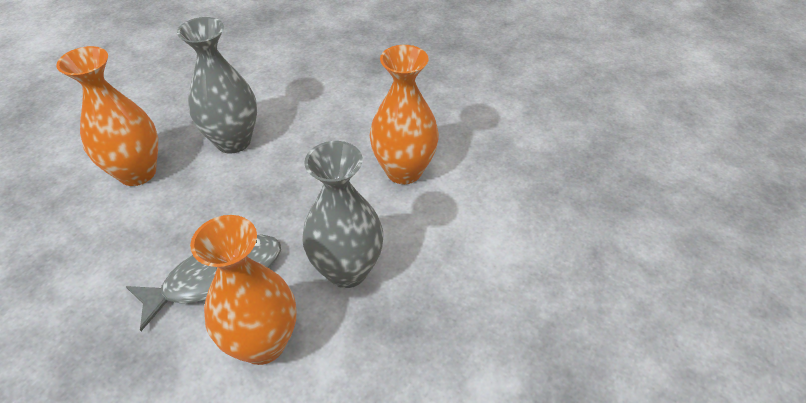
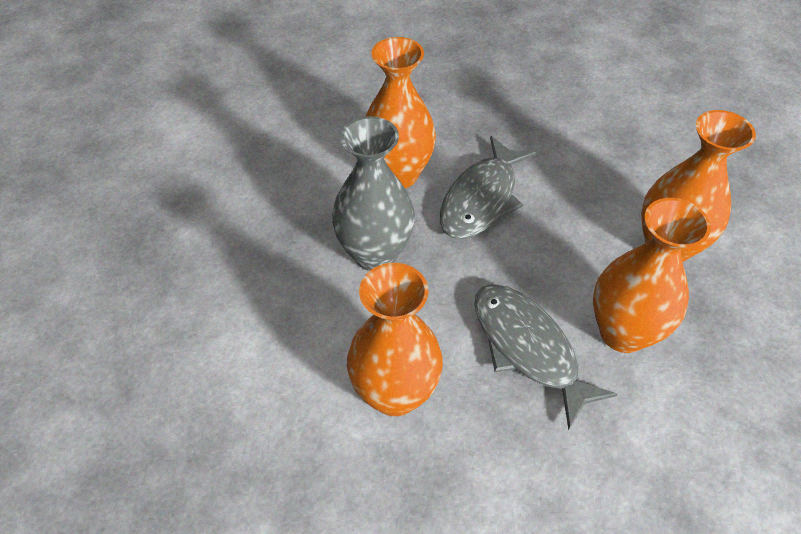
camera: 150 degrees right, 5 degrees up
(233, 141) = (623, 332): grey vase -> orange vase
(299, 158) = (528, 348): none -> grey fish

